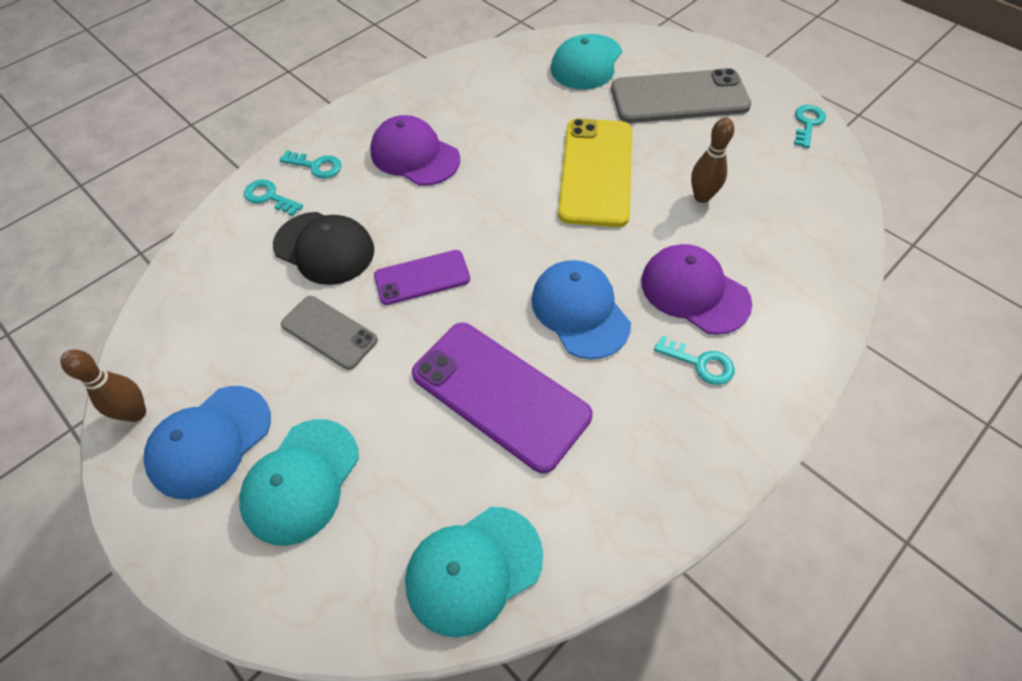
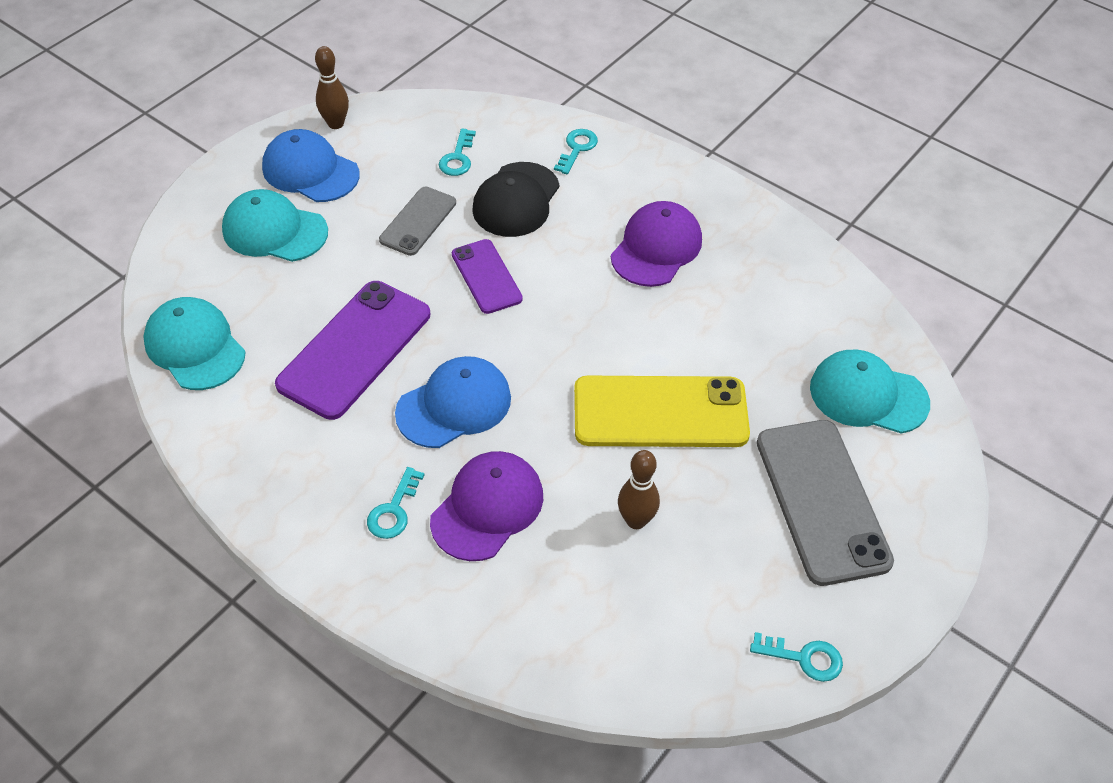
camera: 80 degrees right, 5 degrees down
(316, 166) = (626, 174): turquoise key -> turquoise key (458, 158)

